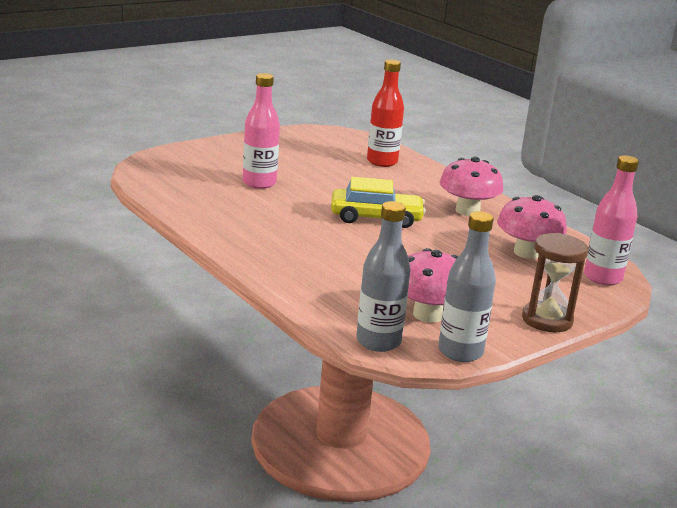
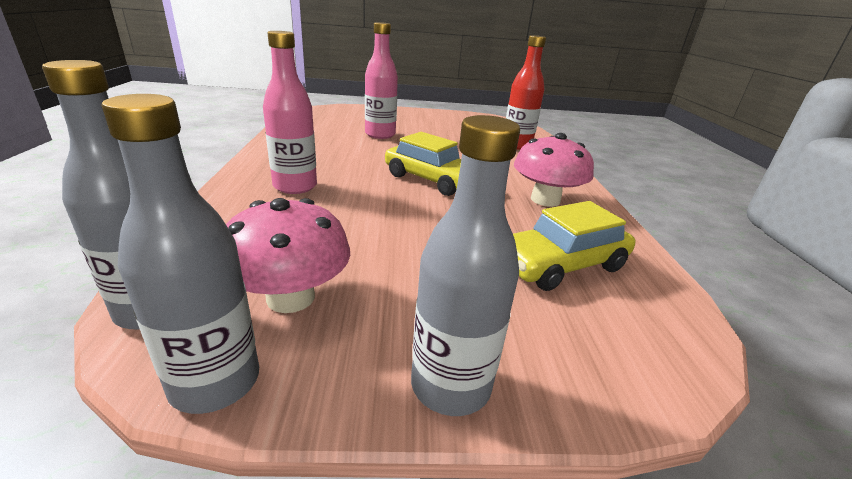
camera: 35 degrees right, 5 degrees up
(526, 253) = (560, 264): pink mushroom -> yellow car
(547, 320) = (450, 385): brown hourglass -> grey bottle
(602, 278) = (650, 345): pink bottle -> pink bottle (295, 186)

